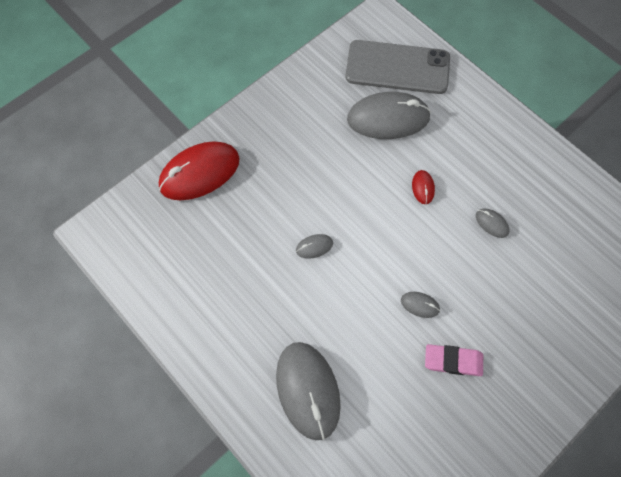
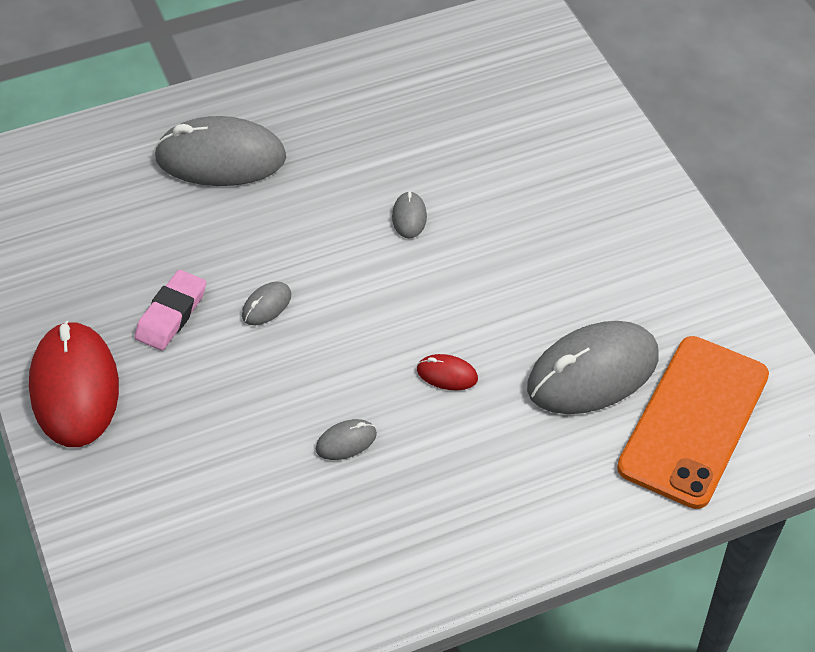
camera: 110 degrees right, 15 degrees down
(199, 173) = (579, 126): red mouse -> red mouse (74, 388)
(388, 118) = (592, 372): grey mouse -> grey mouse turned 45 degrees clockwise
(397, 67) = (693, 421): grey phone -> orange phone

